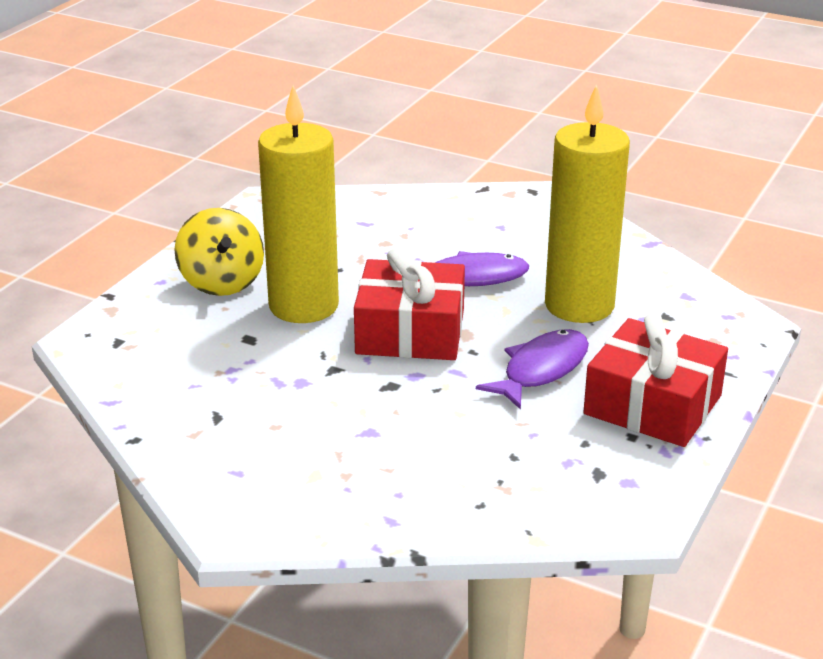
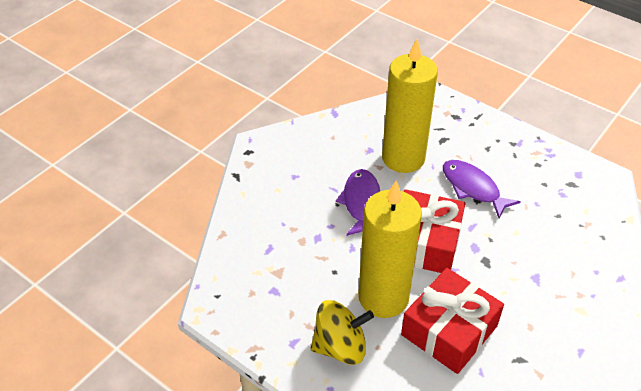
camera: 80 degrees left, 15 degrees up
(652, 405) = (509, 150): red gift -> red gift (449, 330)

